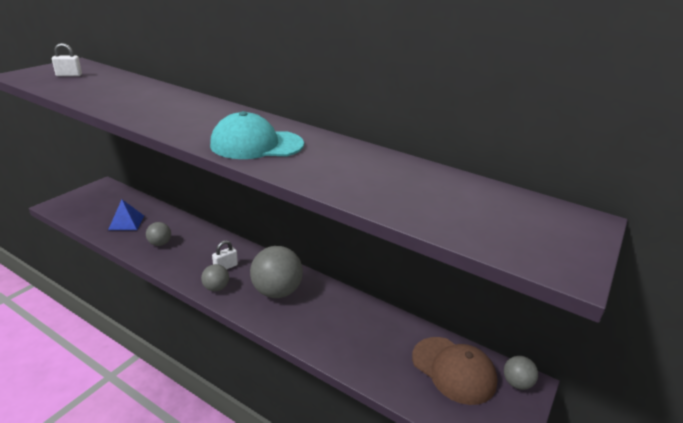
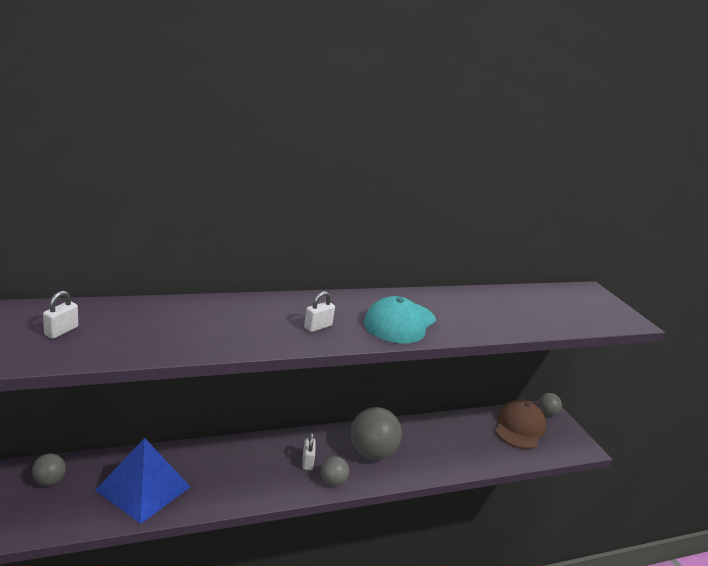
camera: 55 degrees left, 5 degrees down
(126, 222) = (143, 488): blue pyramid -> blue pyramid, size x1.76
(160, 243) = (219, 482): grey ball -> grey ball (49, 481)
(190, 122) = (318, 327): none -> white padlock
(453, 370) = (519, 427): brown cap -> brown cap turned 60 degrees counterclockwise

